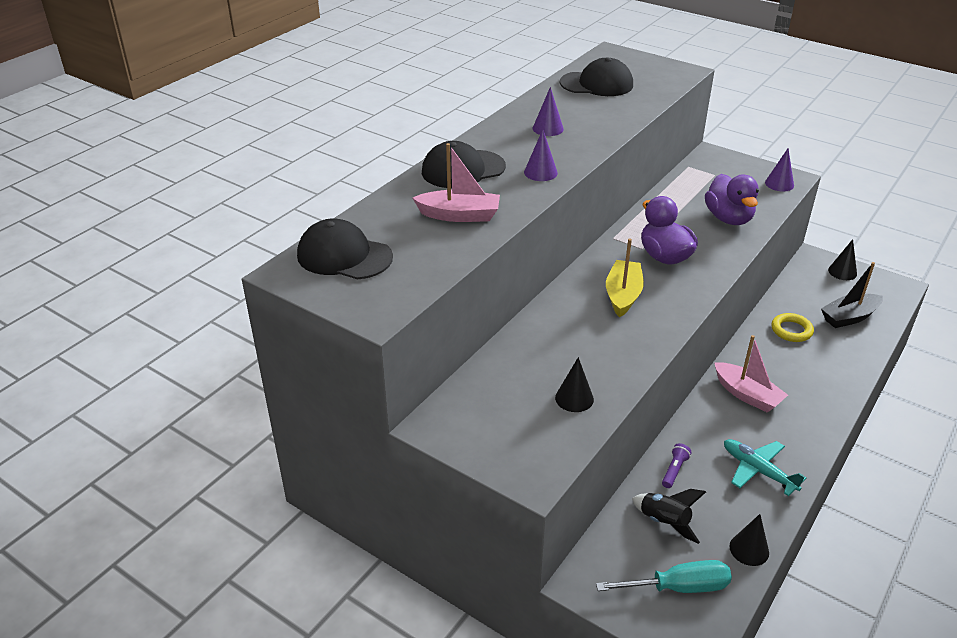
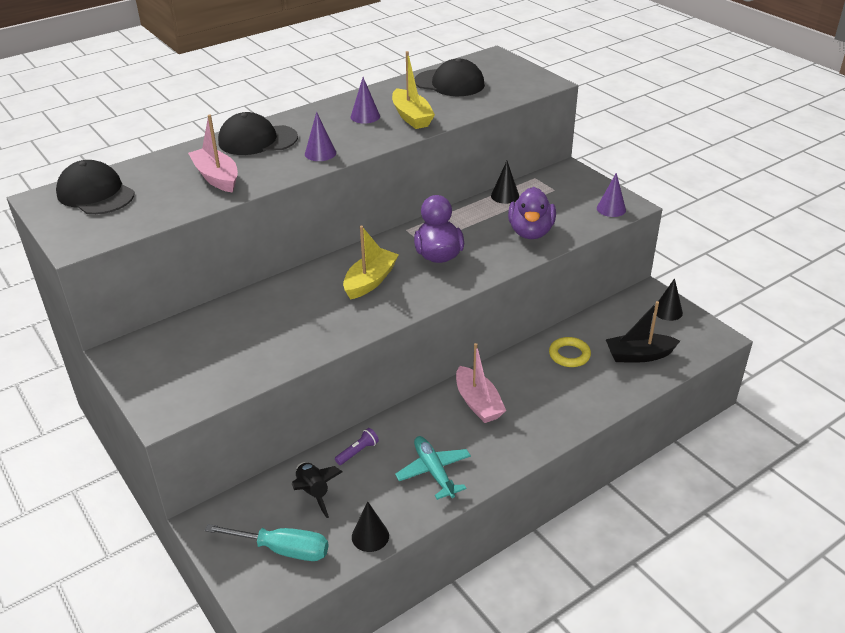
camera: 20 degrees right, 0 degrees up
(459, 215) = (217, 177): pink boat -> pink boat turned 150 degrees counterclockwise
(574, 398) = (251, 358): black cone -> black cone (505, 196)
(593, 122) = (411, 117): none -> yellow boat

